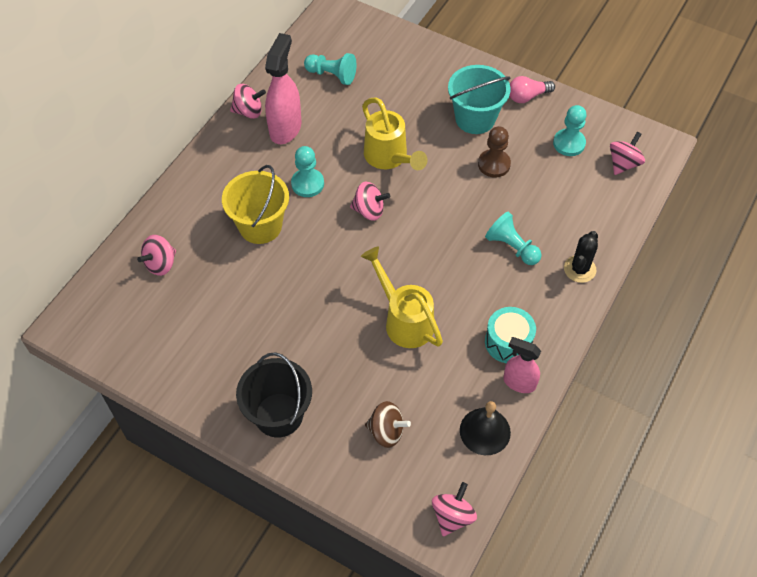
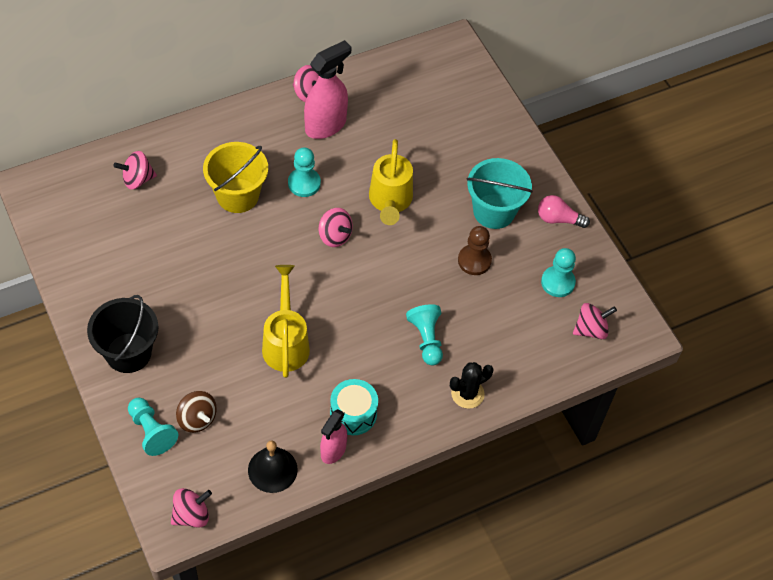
camera: 30 degrees right, 0 degrees up
(332, 75) = (403, 101): turquoise pawn -> turquoise pawn (151, 431)
(519, 382) = (333, 451): pink spray bottle -> pink spray bottle turned 120 degrees counterclockwise

